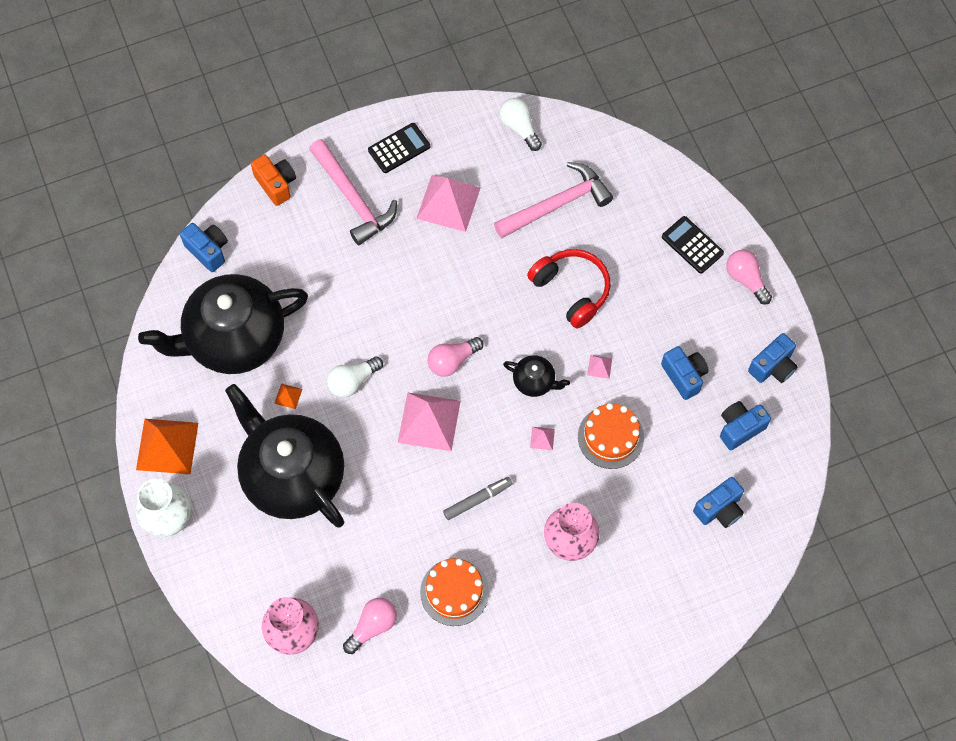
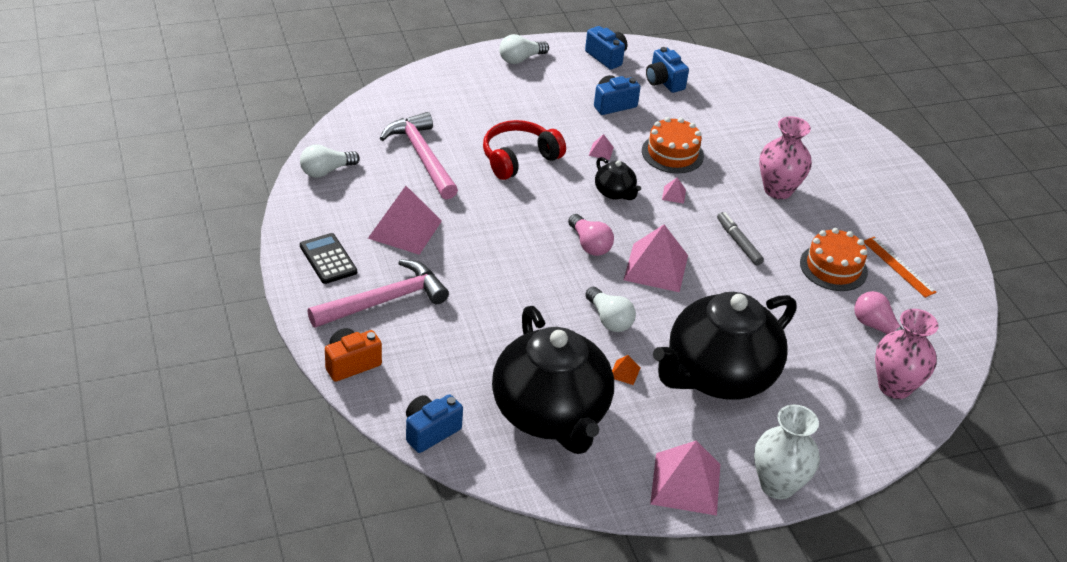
camera: 90 degrees left, 25 degrees down
(167, 446) = (685, 483): orange pyramid -> pink pyramid
(465, 659) = (898, 266): none -> orange ruler
(535, 381) = (615, 192): black teapot -> black teapot turned 120 degrees clockwise
(692, 245) = (481, 83): black calculator -> none
(719, 509) = (739, 102): blue camera -> none
(746, 279) = (520, 59): pink light bulb -> white light bulb

